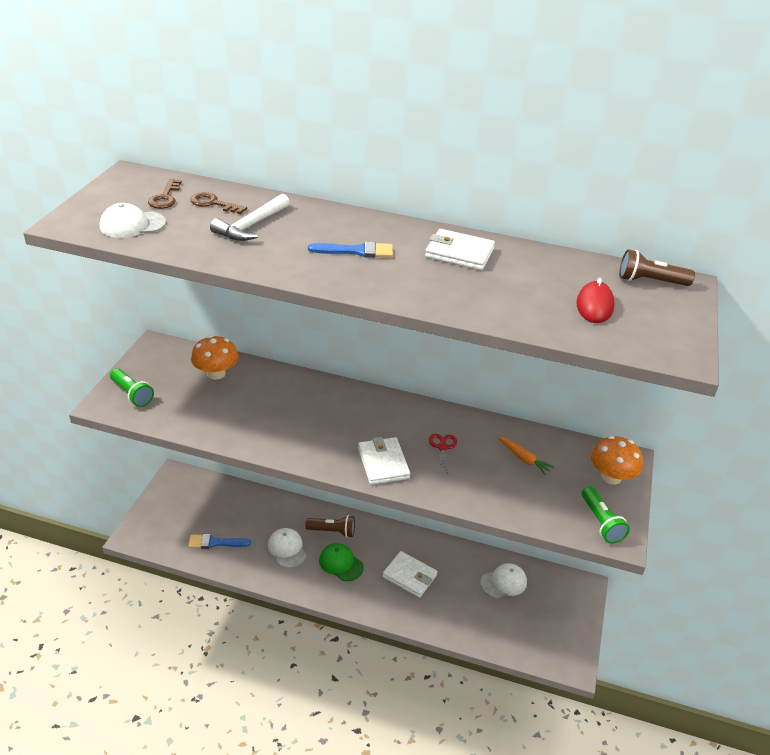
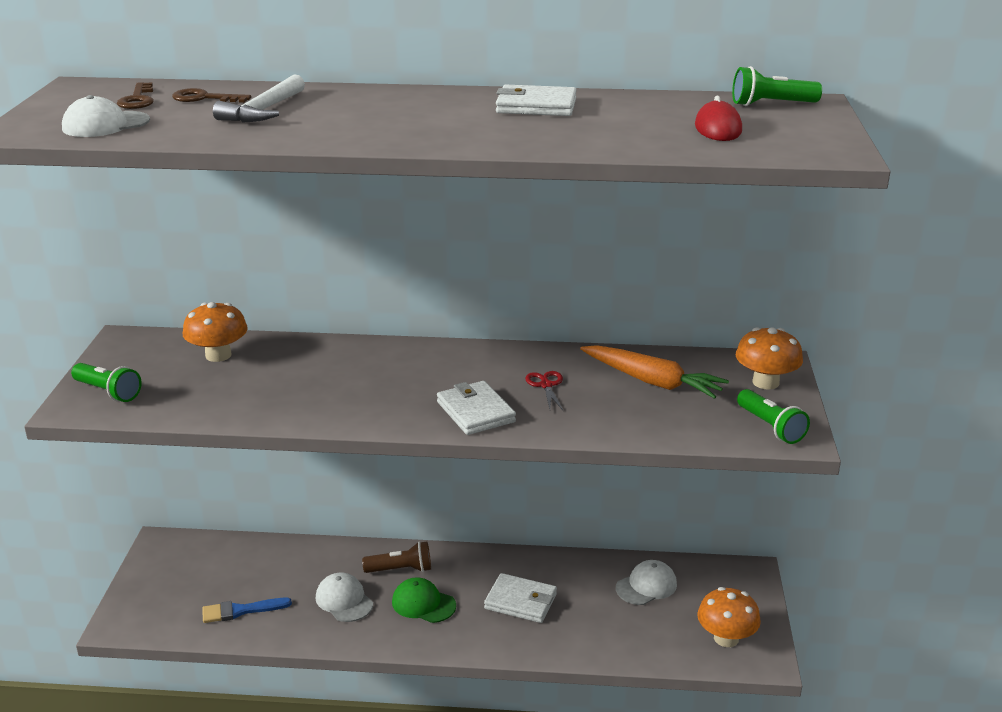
camera: 10 degrees left, 10 degrees down
(356, 251) = (409, 117): blue brush -> none
(523, 459) = (652, 381): orange carrot -> orange carrot, size x1.84
(549, 640) = (726, 638): none -> orange mushroom
(650, 281) = (771, 104): brown flashlight -> green flashlight

